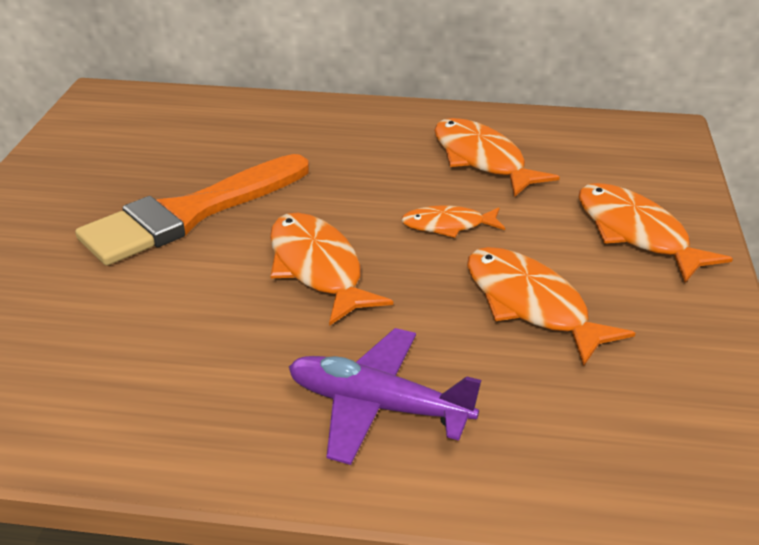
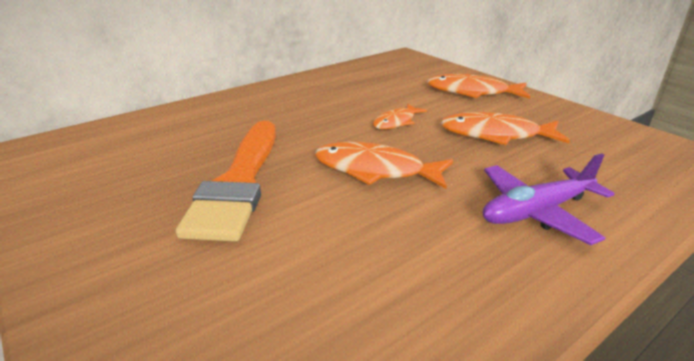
camera: 45 degrees left, 5 degrees down
(482, 159) = (354, 91): orange fish -> none

